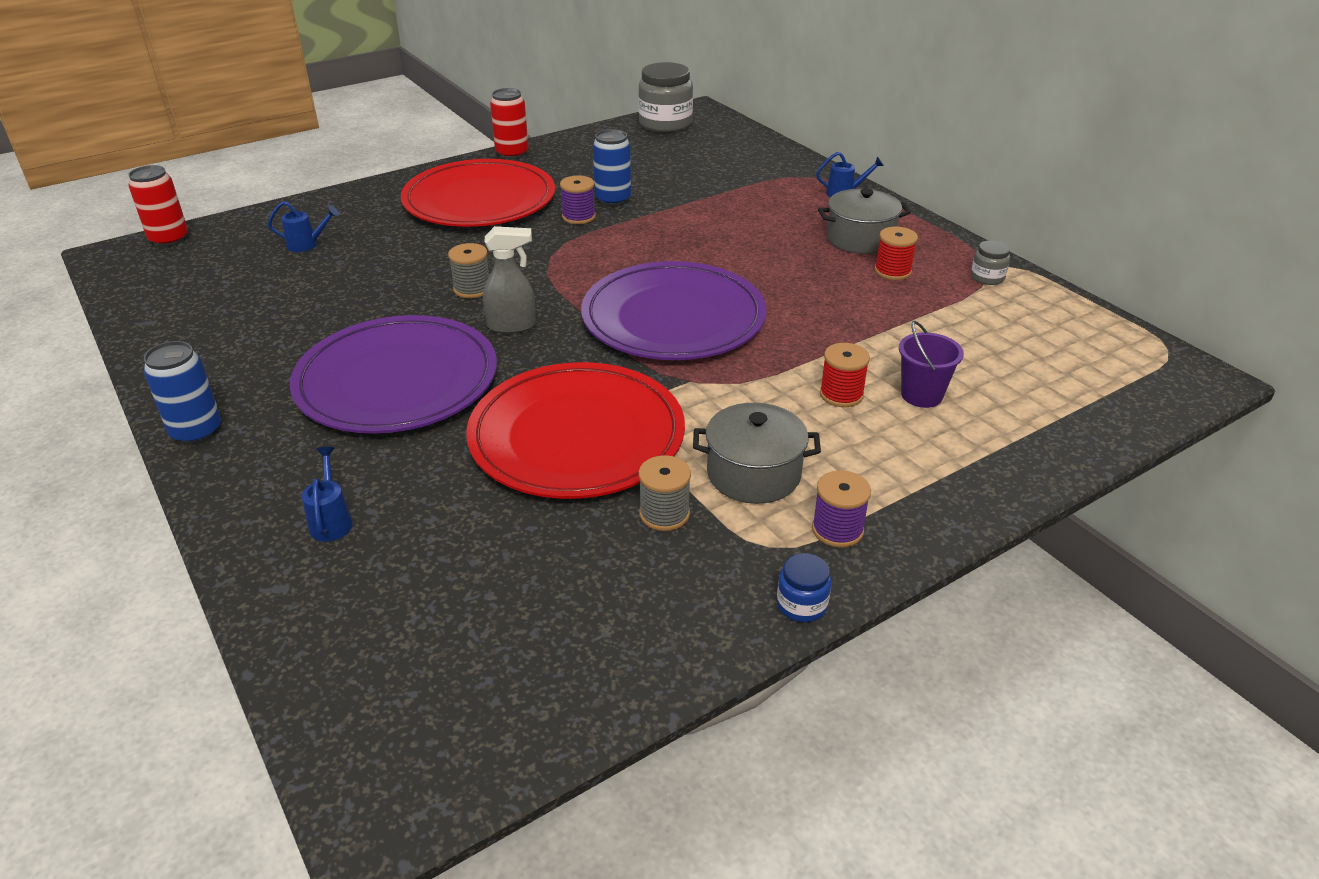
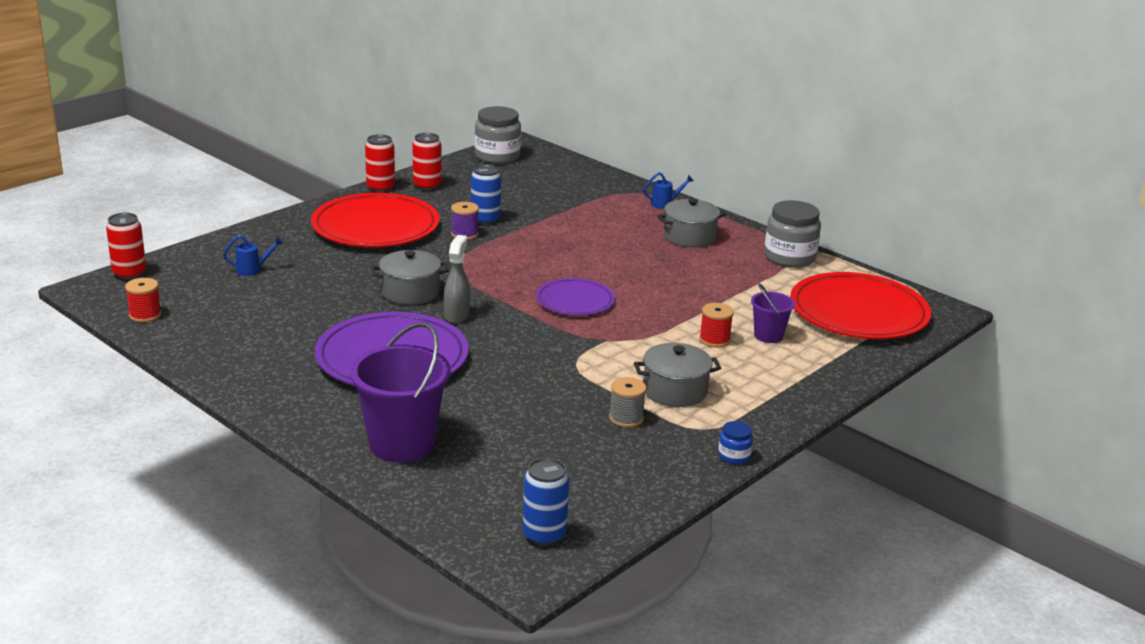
camera: 15 degrees left, 10 degrees down
(197, 432) = (262, 402): blue can -> blue can (544, 535)
(331, 521) = (401, 444): blue watering can -> purple bucket
(472, 289) = (410, 292): grey spool -> grey pot
(512, 326) = (457, 315): grey spray bottle -> grey spray bottle turned 60 degrees counterclockwise
(566, 154) = (427, 186): none -> red can
(577, 436) = (544, 380): red plate -> red plate (858, 312)
(673, 318) = (575, 301): purple plate -> purple plate, size x0.56
(837, 529) = (741, 416): purple spool -> none
(892, 271) = (721, 258): red spool -> red spool (145, 315)
(987, 277) = (789, 257): grey jar -> grey jar, size x2.08

